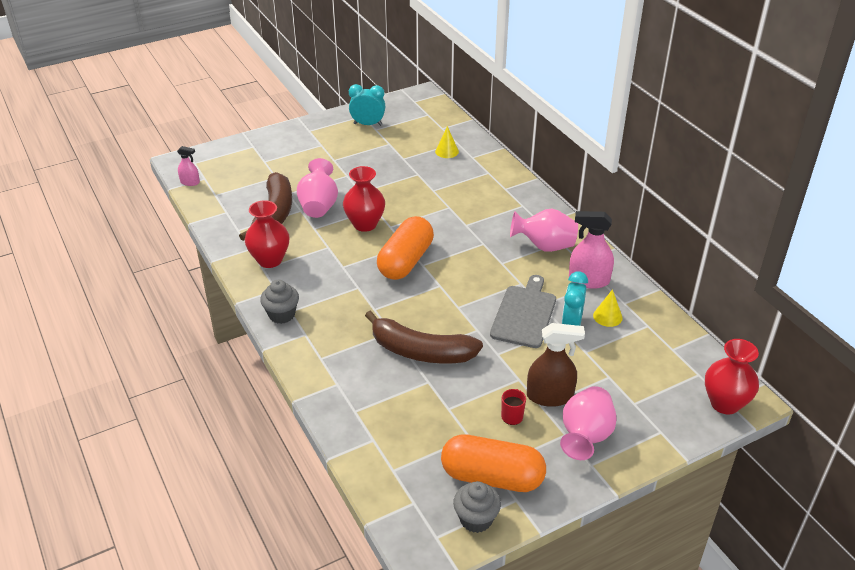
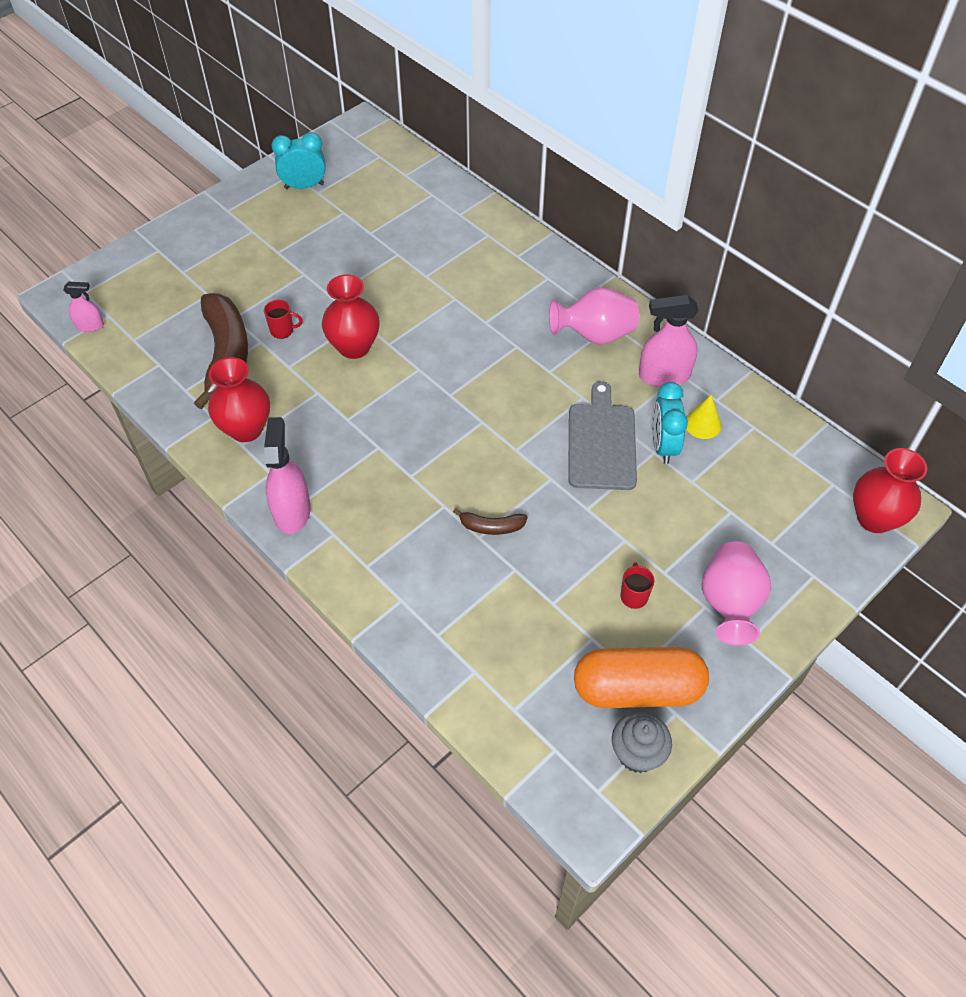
camera: 15 degrees left, 15 degrees up
(281, 314) = (292, 511): grey cupcake -> pink spray bottle
(319, 206) = (283, 330): pink vase -> red mug
(405, 261) = (426, 394): orange capsule -> none
(421, 351) = (491, 527): brown banana -> brown banana, size x0.46
(447, 151) = (423, 211): yellow cone -> none
(550, 396) = (670, 556): brown spray bottle -> none

